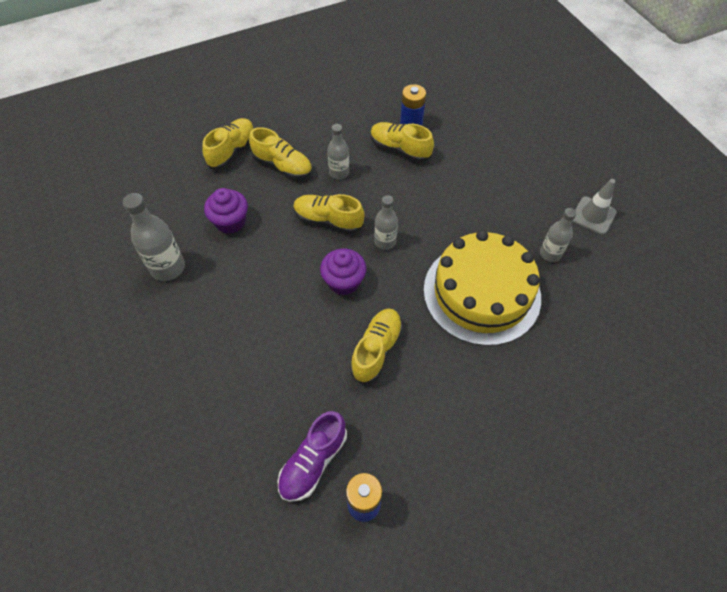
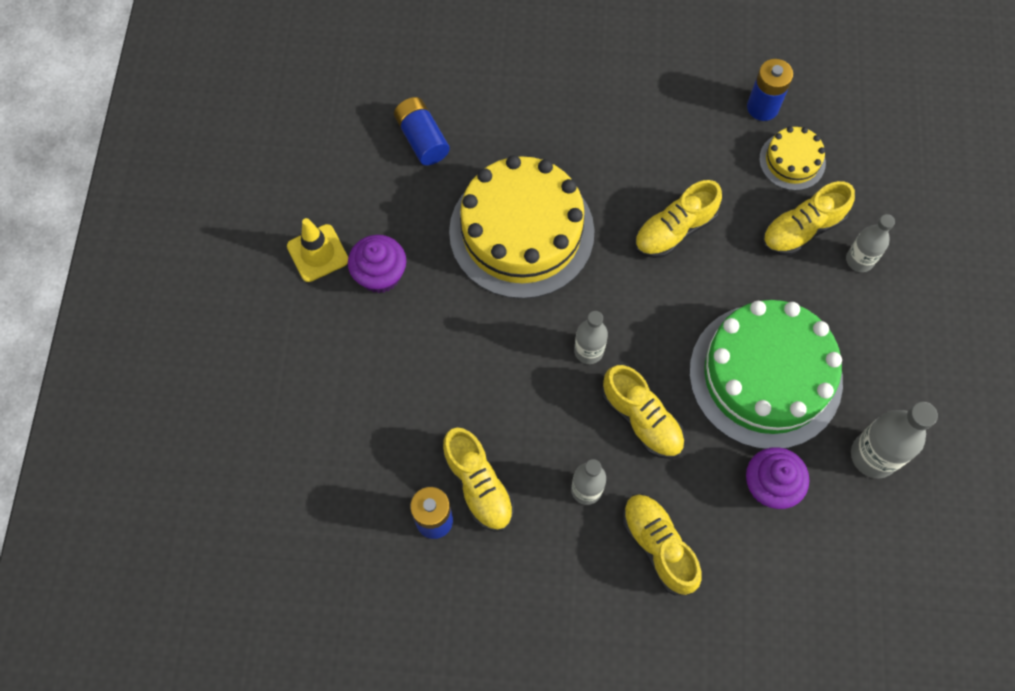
camera: 150 degrees left, 10 degrees up
(232, 150) = (719, 619): yellow shoe -> yellow shoe (802, 229)
(260, 282) = (765, 375): none -> green cake
(313, 462) = (792, 161): purple shoe -> yellow cake
(344, 282) = (667, 324): purple cupcake -> purple cupcake (380, 275)
(550, 254) = (409, 235): grey bottle -> grey bottle (859, 260)
(593, 215) = (318, 253): grey traffic cone -> yellow traffic cone
(602, 322) = (422, 139): none -> blue battery

